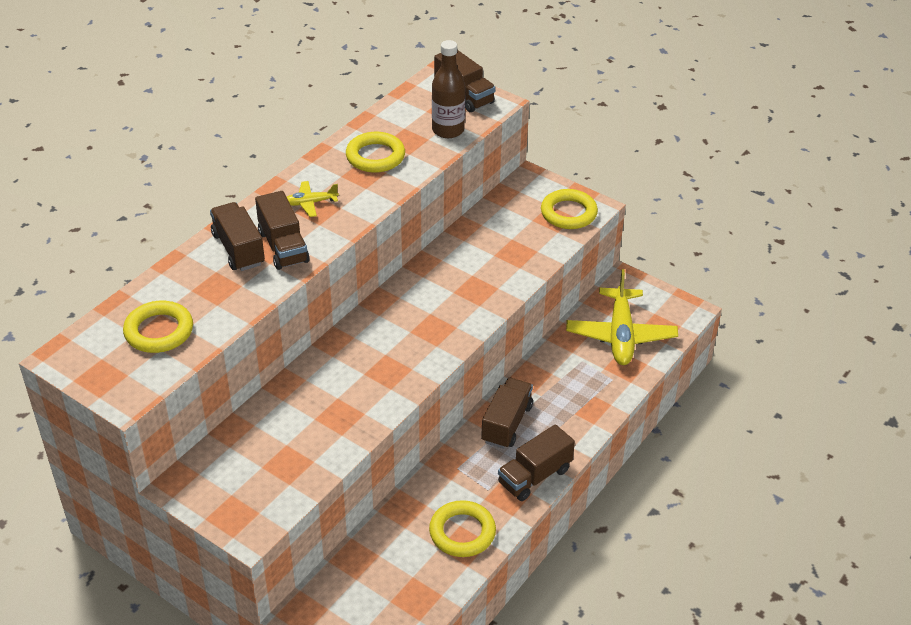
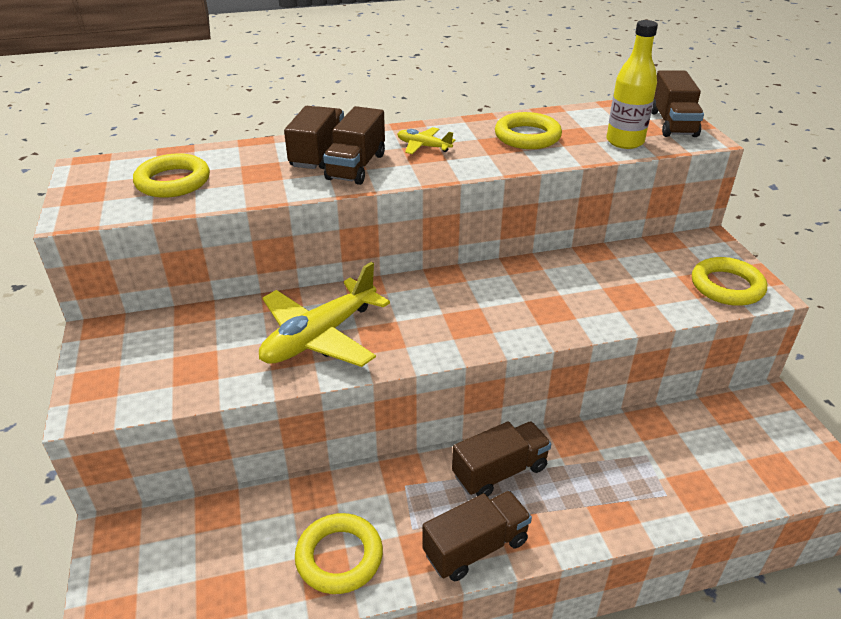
camera: 40 degrees right, 5 degrees down
(448, 130) = (624, 142): brown bottle -> yellow bottle
(534, 476) = (475, 547): brown truck -> brown truck turned 150 degrees clockwise
(620, 335) = (717, 452): yellow plane -> yellow plane (320, 336)

